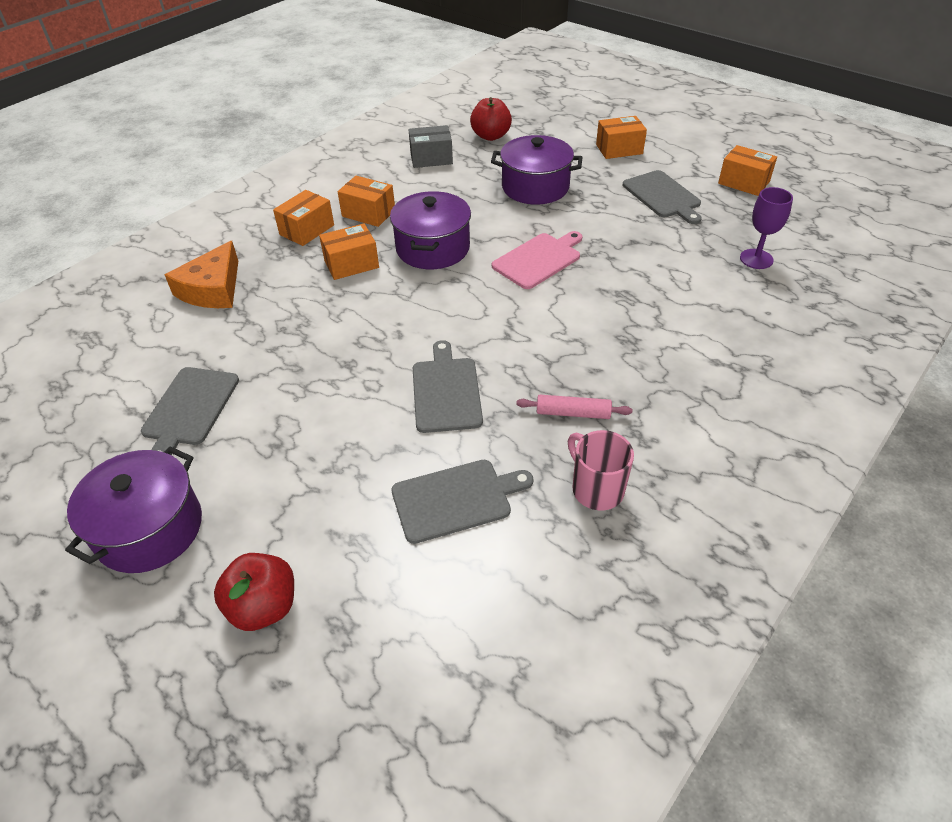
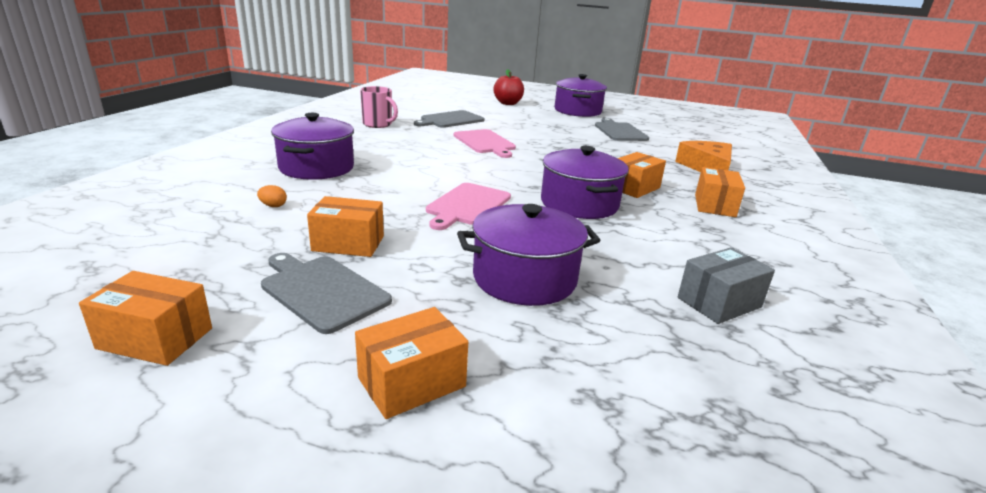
camera: 155 degrees right, 20 degrees down
(368, 213) = (684, 224): orange box -> orange box (348, 243)
(446, 391) = (485, 143): grey cutting board -> pink cutting board
(491, 136) = (686, 369): red apple -> none
(573, 413) = (399, 141): pink rolling pin -> none
(685, 346) = (316, 168): none -> purple pot
(715, 281) = (273, 206): none -> orange egg
(756, 259) = (211, 228): purple goblet -> none

